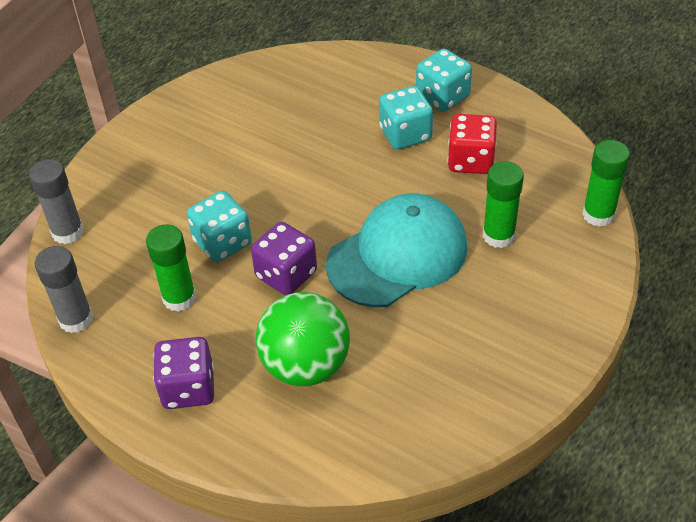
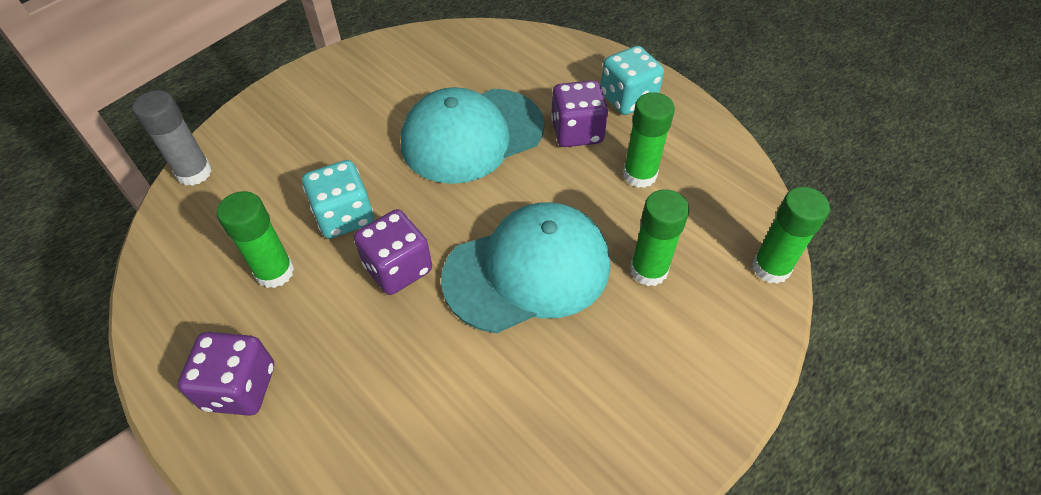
camera: 10 degrees right, 5 degrees up
(76, 319) = (158, 273): grey glue stick -> none
(306, 365) = (380, 388): green ball -> none
(311, 154) = (472, 135): none -> turquoise cap
(405, 134) = (576, 132): turquoise dice -> purple dice
(471, 161) = (639, 175): red dice -> green glue stick

